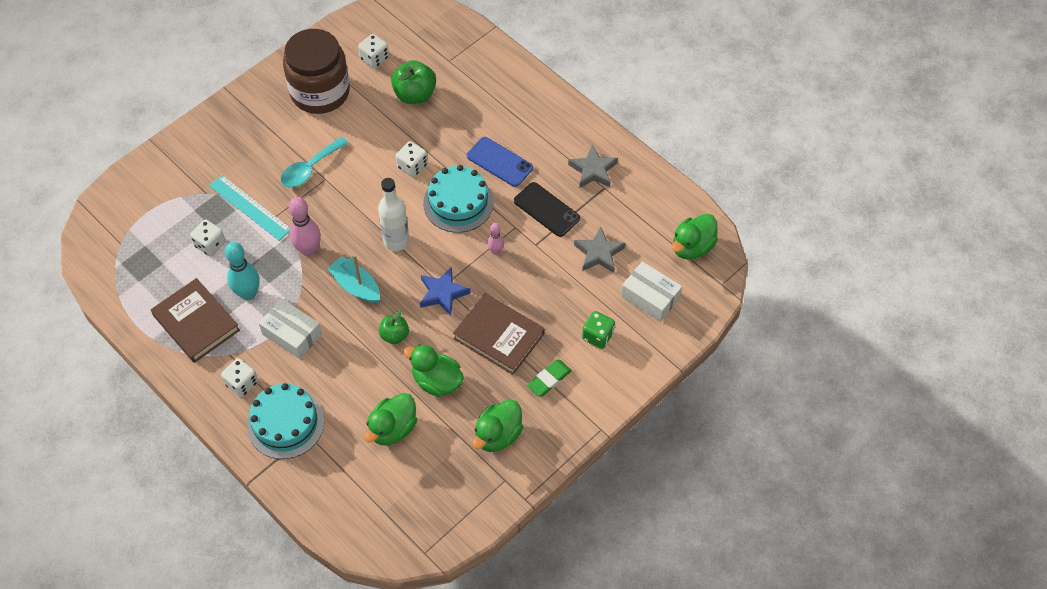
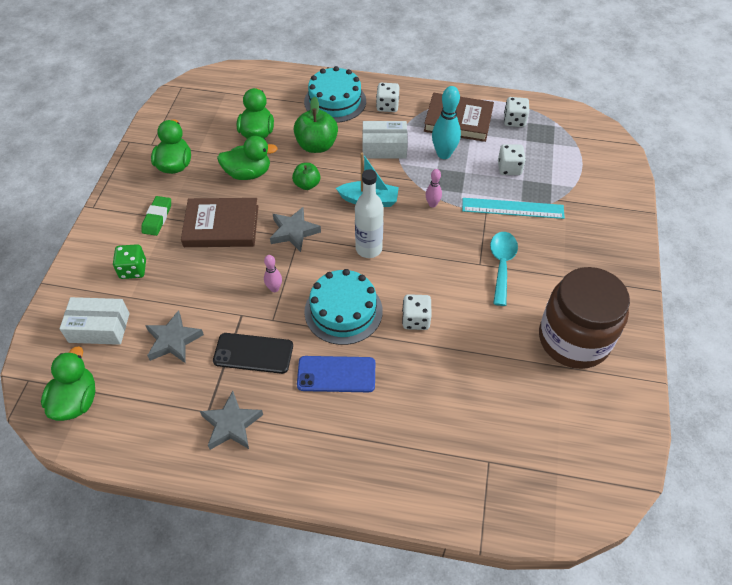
camera: 145 degrees right, 5 degrees down
(308, 250) = (432, 204): pink bowling pin -> pink bowling pin, size x0.55
(374, 58) = (564, 410): white dice -> white dice (514, 121)
(415, 95) = (484, 395): green apple -> green apple (316, 146)
(443, 293) = (294, 232): blue star -> grey star

